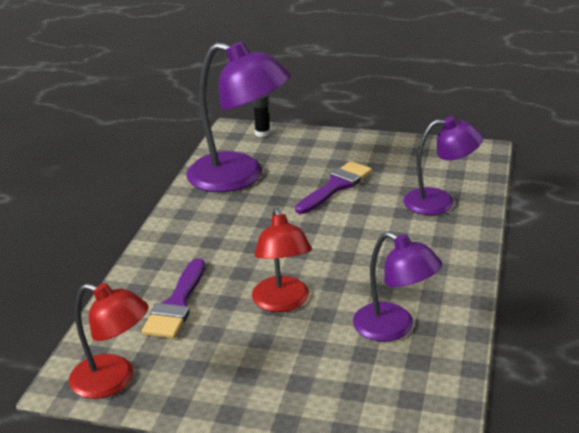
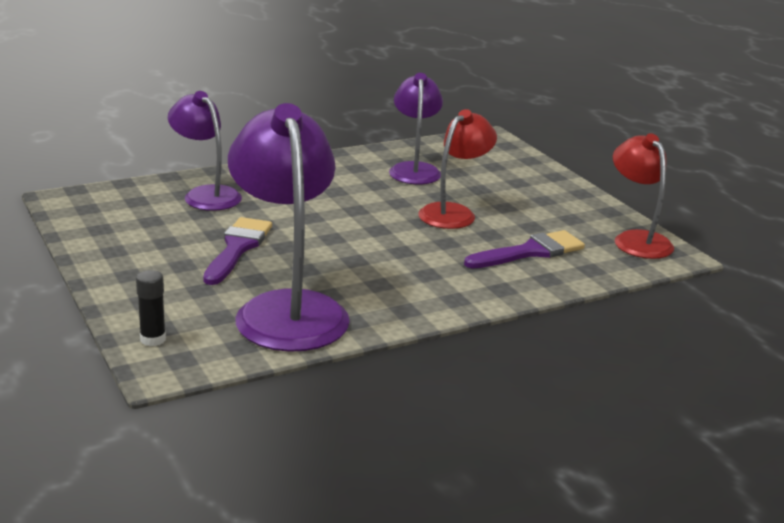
camera: 135 degrees left, 5 degrees down
(336, 186) = (237, 248): purple brush -> purple brush turned 105 degrees clockwise

